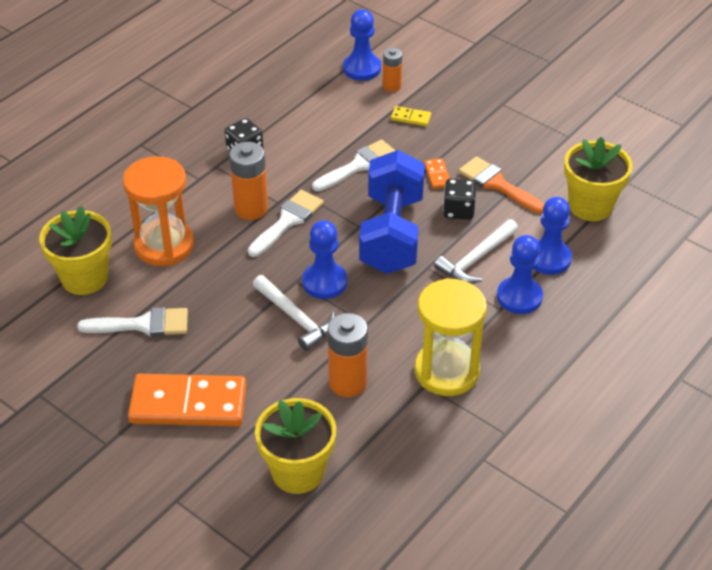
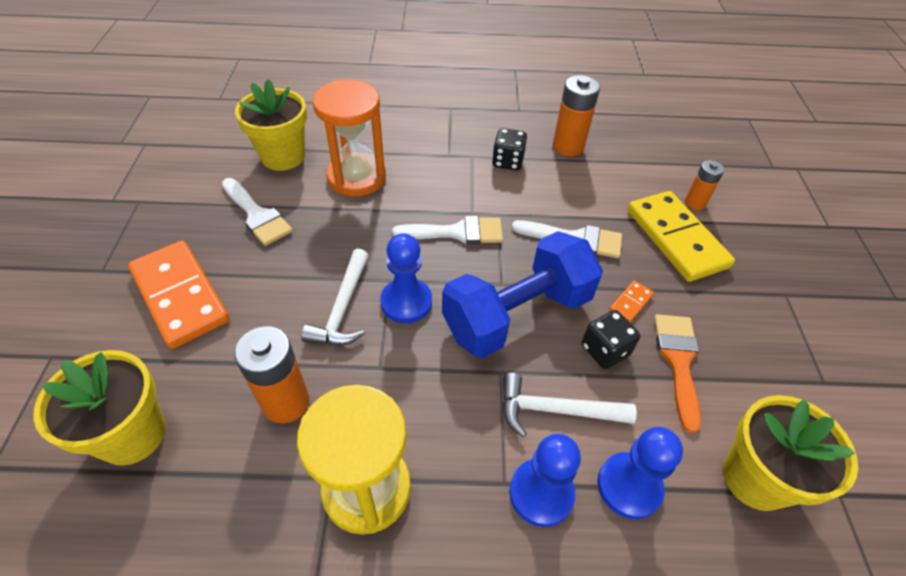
camera: 50 degrees right, 5 degrees up
(251, 208) = (447, 202): orange battery -> orange battery (568, 146)
(362, 68) = (687, 172): blue pawn -> none
(410, 118) = (676, 238): yellow domino -> yellow domino, size x2.42

